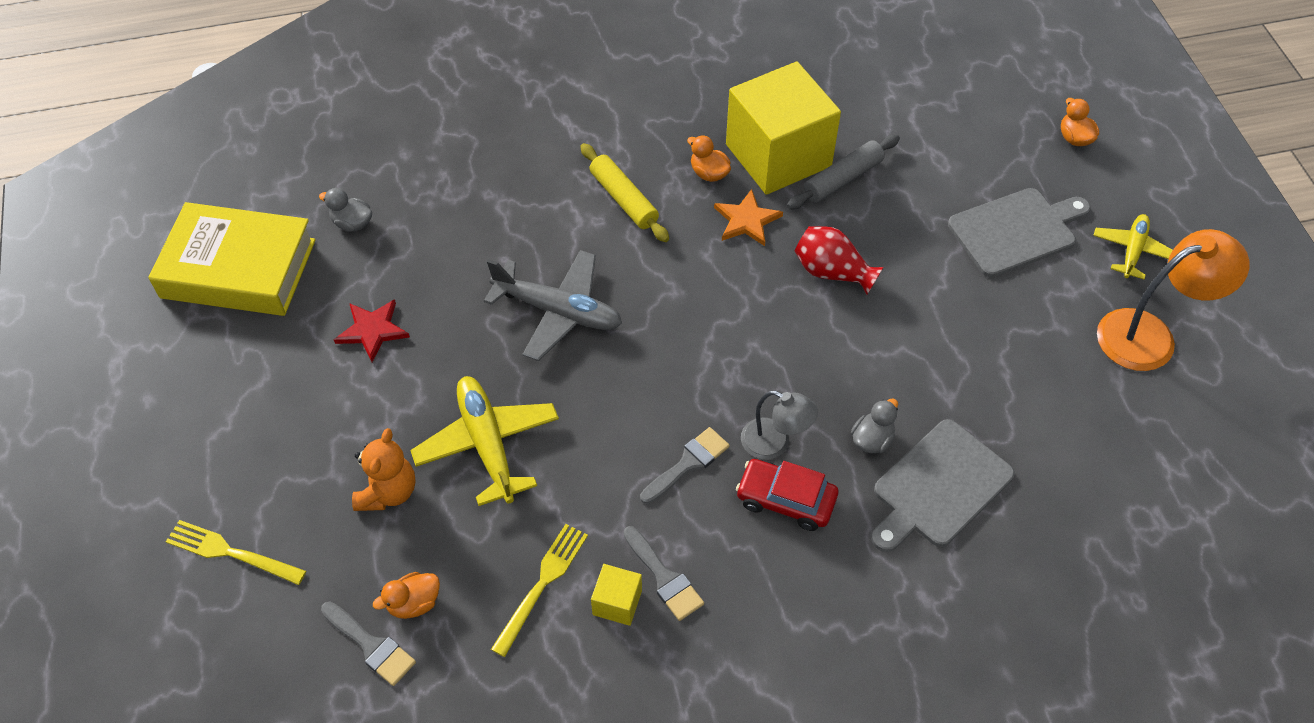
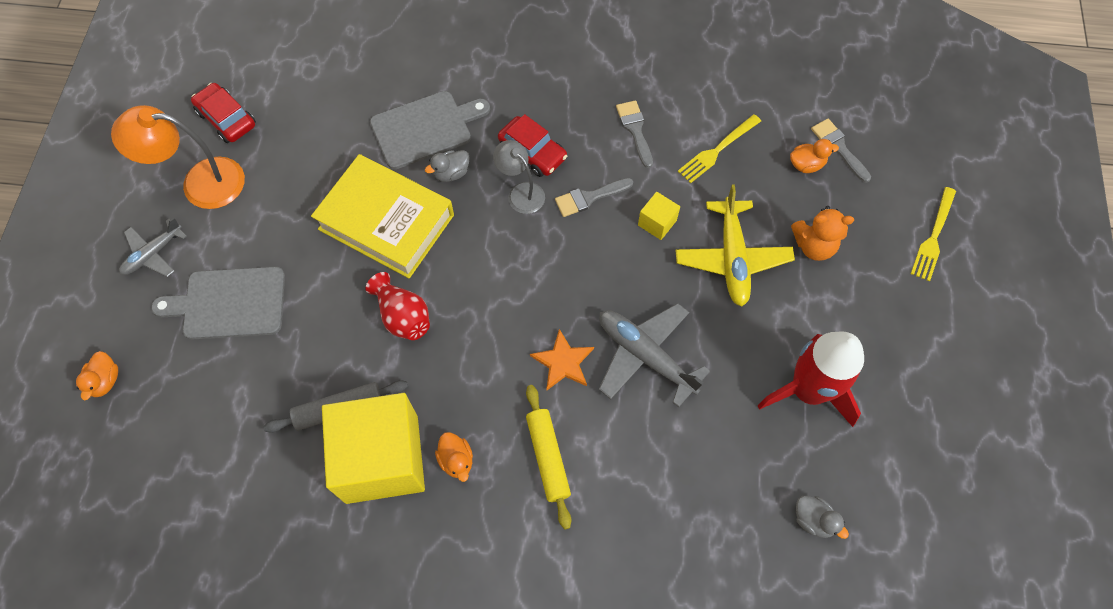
camera: 160 degrees left, 10 degrees up
(230, 552) = (933, 237): yellow fork -> yellow fork turned 75 degrees clockwise
(238, 268) = (927, 501): yellow book -> yellow book (386, 222)
(372, 330) = (808, 390): red star -> red rocket
(388, 492) = (813, 246): orange teddy bear -> orange teddy bear turned 120 degrees counterclockwise
(617, 602) = (671, 125): yellow cube -> yellow cube (657, 223)
(746, 220) = (447, 394): orange star -> orange star (563, 362)
(1132, 250) = (153, 254): yellow plane -> grey plane
(1188, 418) = (227, 119): none -> red car

